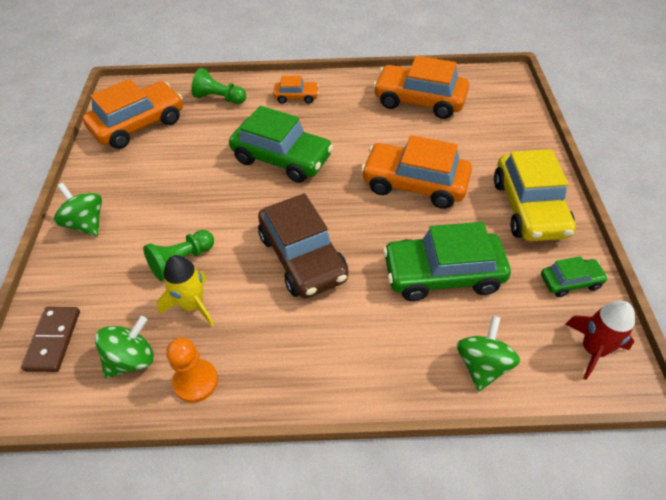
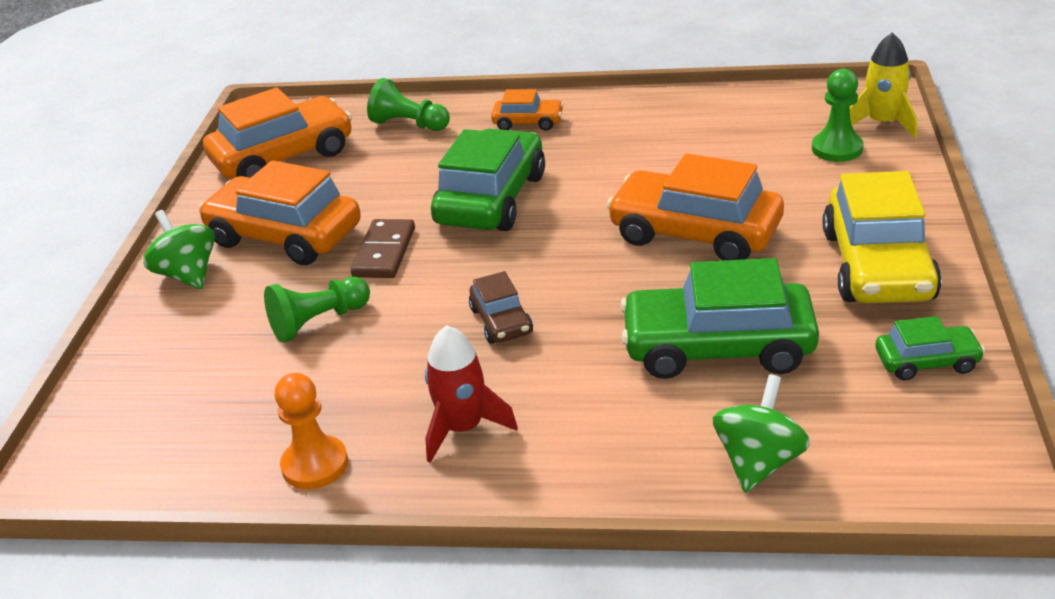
camera: 10 degrees right, 15 degrees down
(53, 340) = (120, 409): brown domino -> brown domino (384, 252)
(132, 359) = (227, 436): green spinning top -> none
(193, 305) = (326, 375): yellow rocket -> yellow rocket (882, 123)
(282, 158) = (491, 199): green car -> green car turned 105 degrees counterclockwise
(302, 257) = (501, 321): brown car -> brown car, size x0.50
(419, 101) = (724, 127): orange car -> orange car (285, 236)
(490, 117) = (837, 149): none -> green pawn
(593, 349) = (946, 449): red rocket -> red rocket (463, 428)

